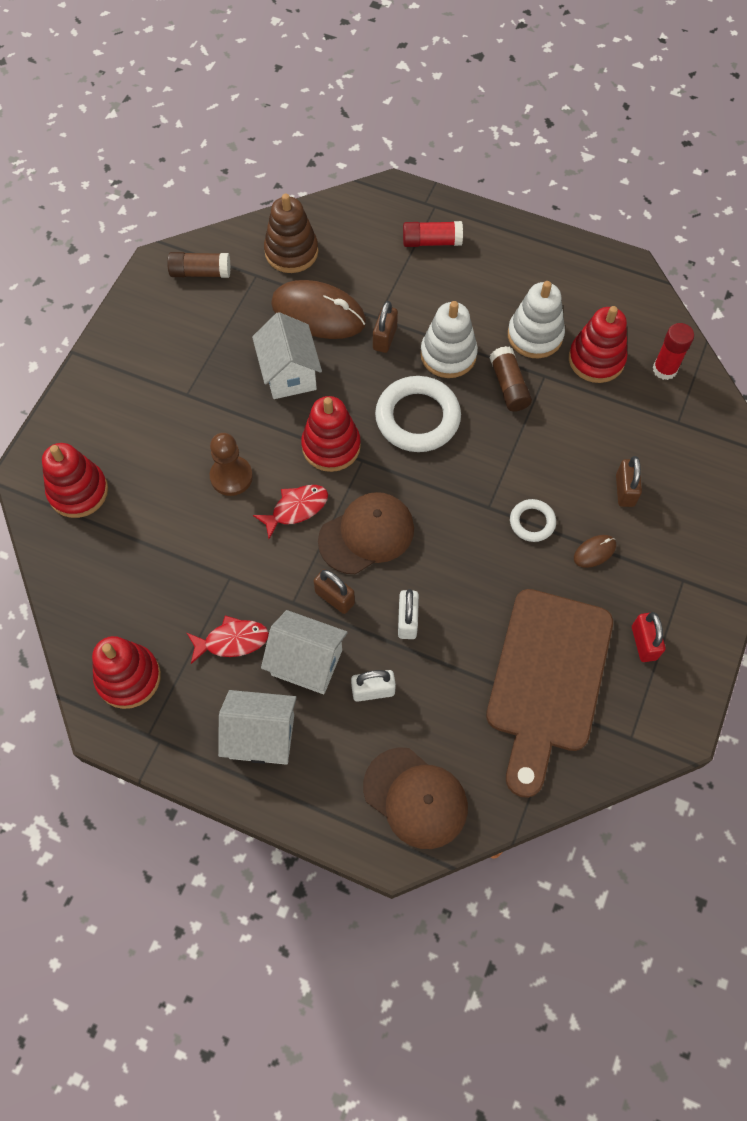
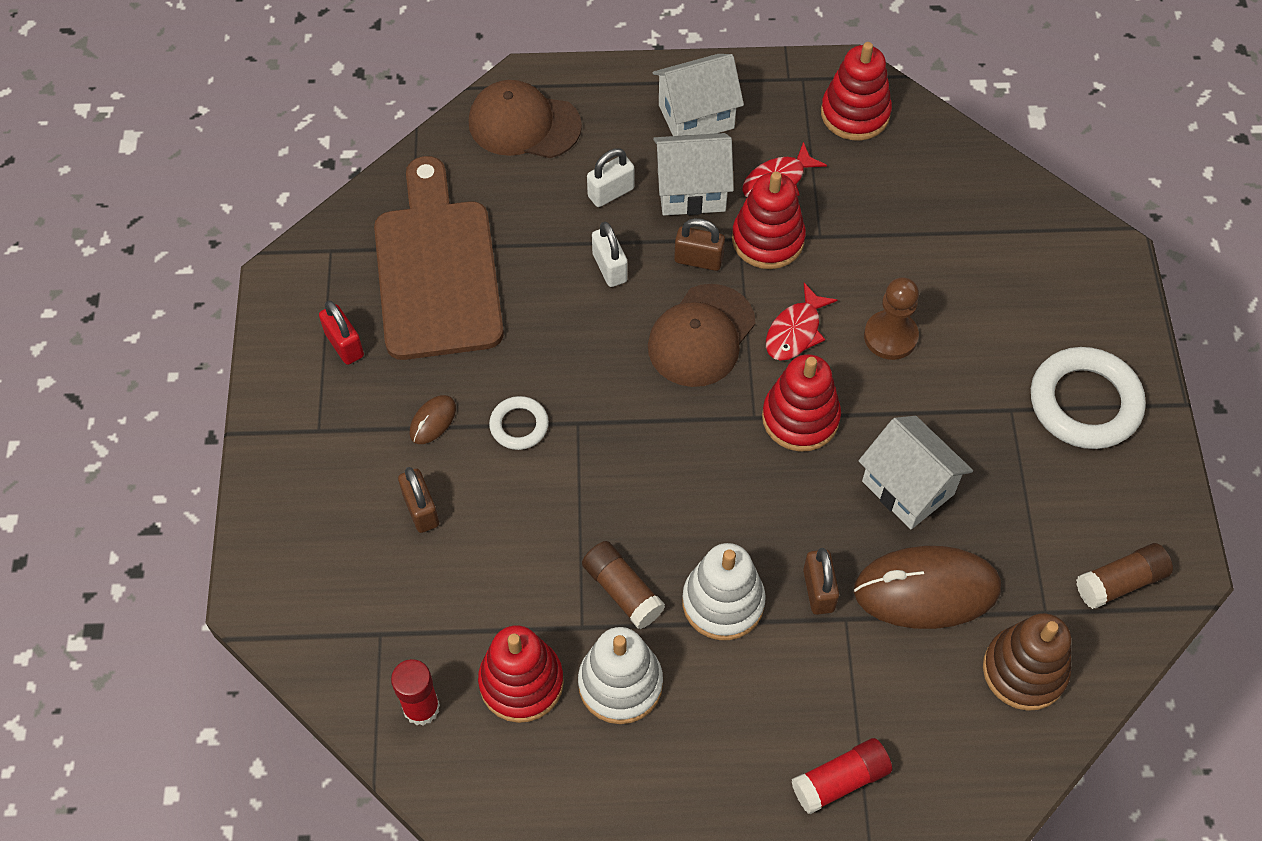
camera: 155 degrees right, 5 degrees down
(78, 491) = (1042, 254): red stacking toy -> red stacking toy (768, 239)
(417, 418) = (717, 497): white ring -> white ring (1084, 403)

